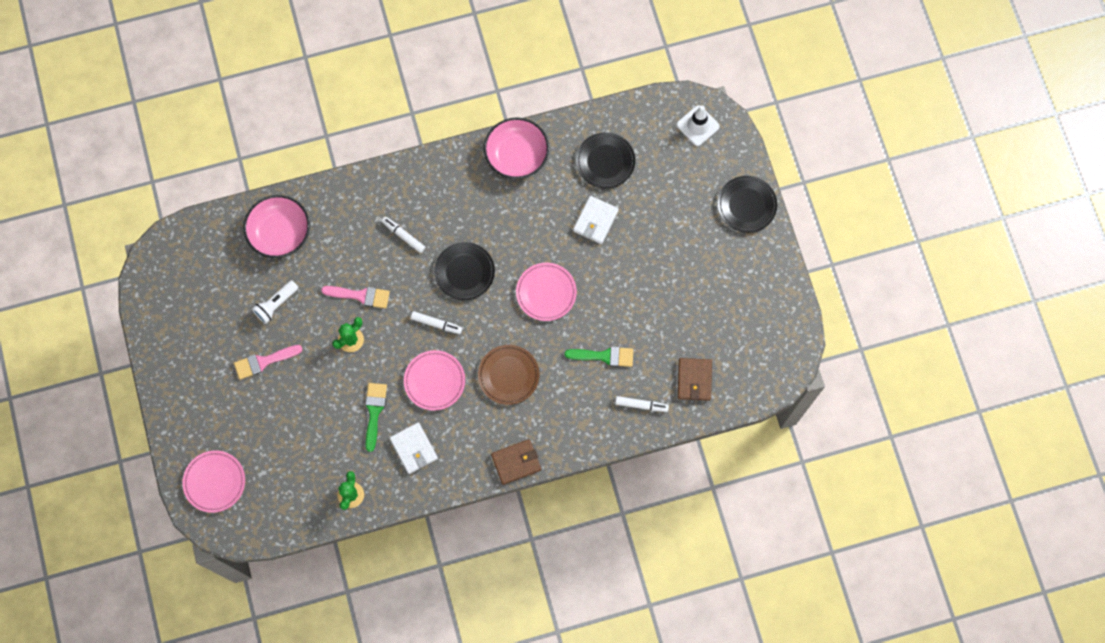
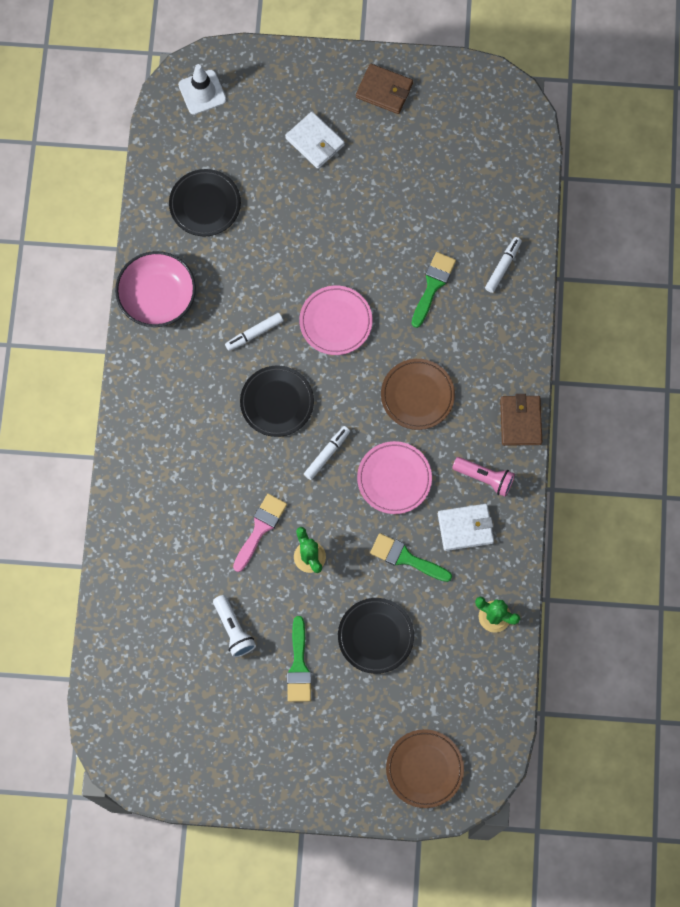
camera: 70 degrees left, 0 degrees up
(214, 482) = (424, 769): pink plate -> brown plate
(264, 361) = (299, 665): pink brush -> green brush
(280, 232) = (145, 597): pink bowl -> none
(404, 236) = (206, 455): white marker -> white marker (254, 333)
(459, 450) = (485, 478): none -> pink flashlight
(595, 221) = (271, 239): white wallet -> white wallet (315, 142)
(694, 380) = (494, 202): brown wallet -> brown wallet (384, 90)
(746, 205) = (316, 76): black plate -> black plate (375, 636)

